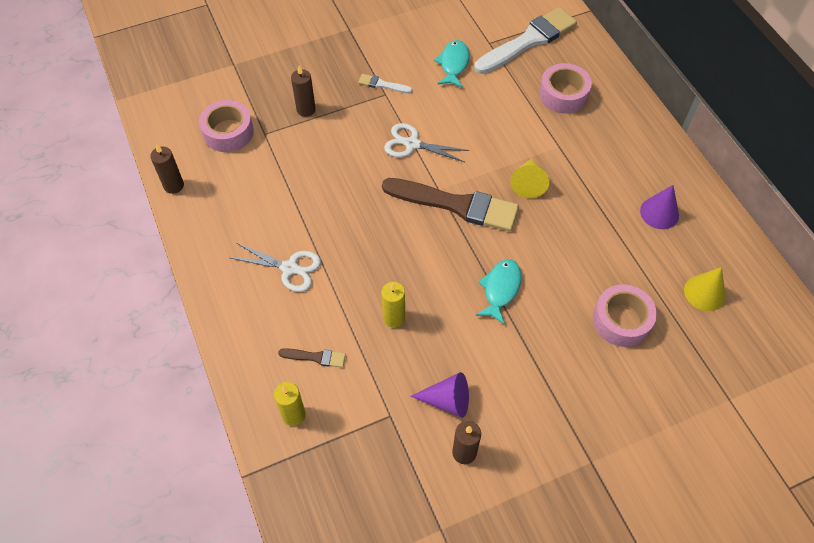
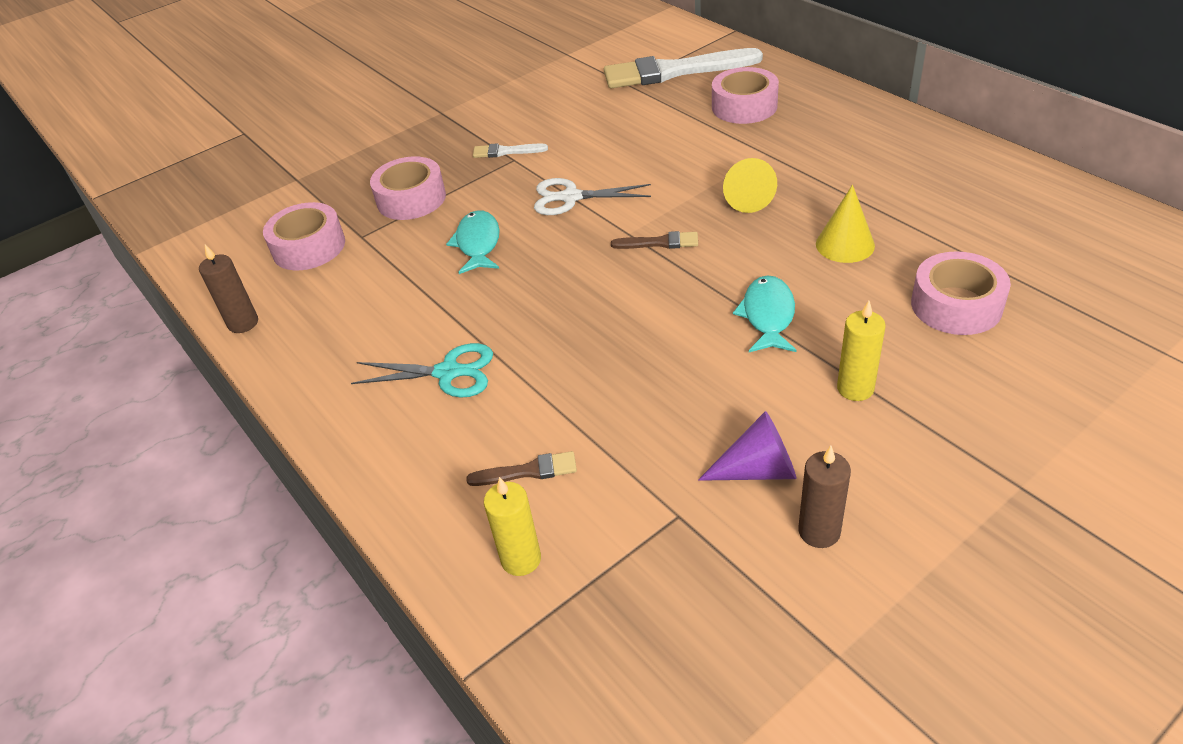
camera: 10 degrees left, 15 degrees down
(290, 268) = (448, 372): white scissors -> turquoise scissors
(306, 109) = (411, 199): brown candle -> pink tape
(394, 318) = (628, 389): yellow candle -> yellow candle (855, 388)
(453, 64) = (590, 112): turquoise fish -> turquoise fish (478, 243)
(456, 205) = (659, 243): brown brush -> brown brush, size x0.44
(528, 41) = (674, 71): white brush -> white brush turned 135 degrees counterclockwise
(659, 213) = (934, 183): purple cone -> none
(704, 292) = (1047, 246): yellow cone -> yellow cone (845, 244)

